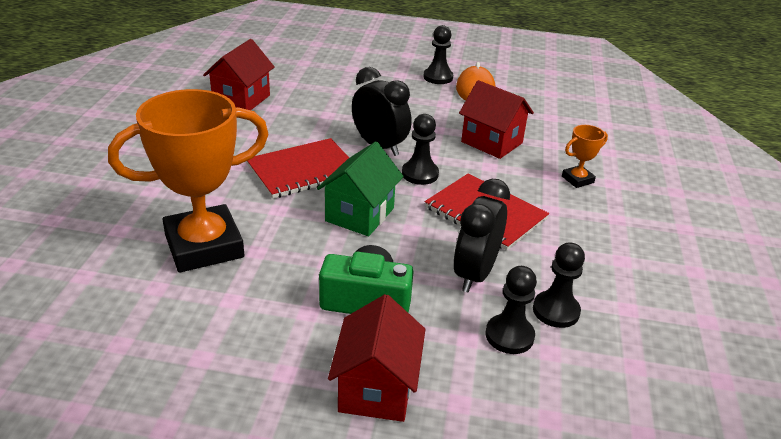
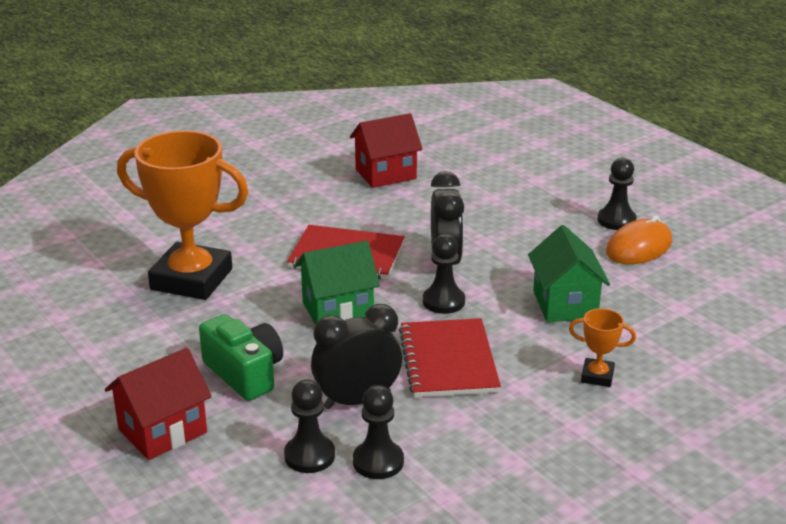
camera: 45 degrees right, 5 degrees down
(492, 142) = (565, 304): red house -> green house

